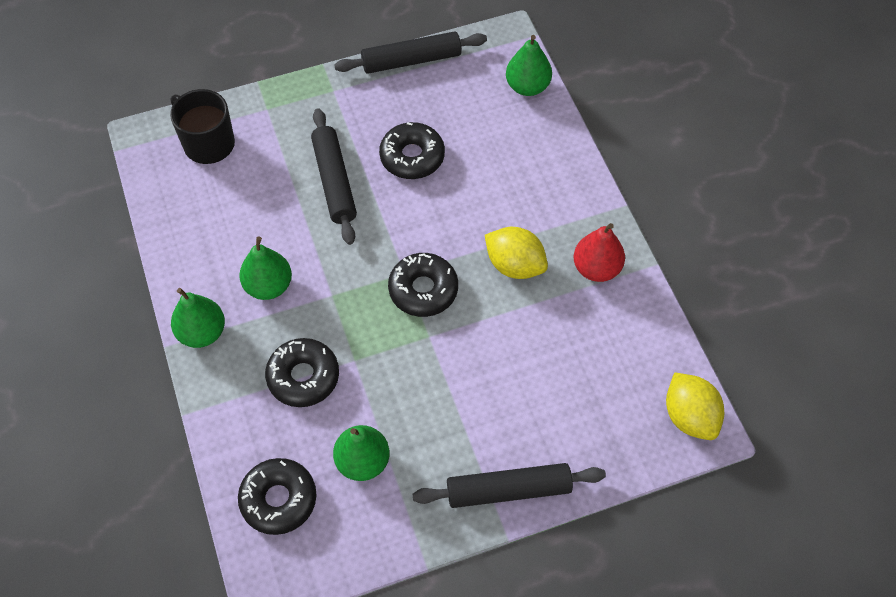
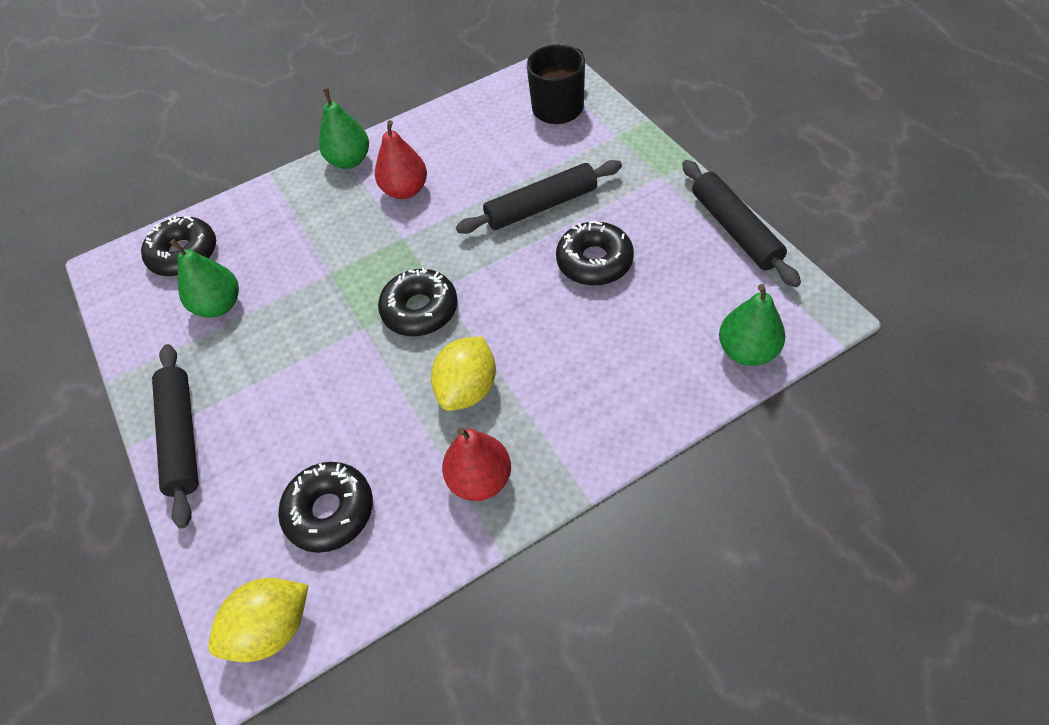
camera: 85 degrees right, 5 degrees down
(268, 286) = (405, 190): green pear -> red pear
(303, 377) = (308, 240): black donut -> black donut (330, 511)

